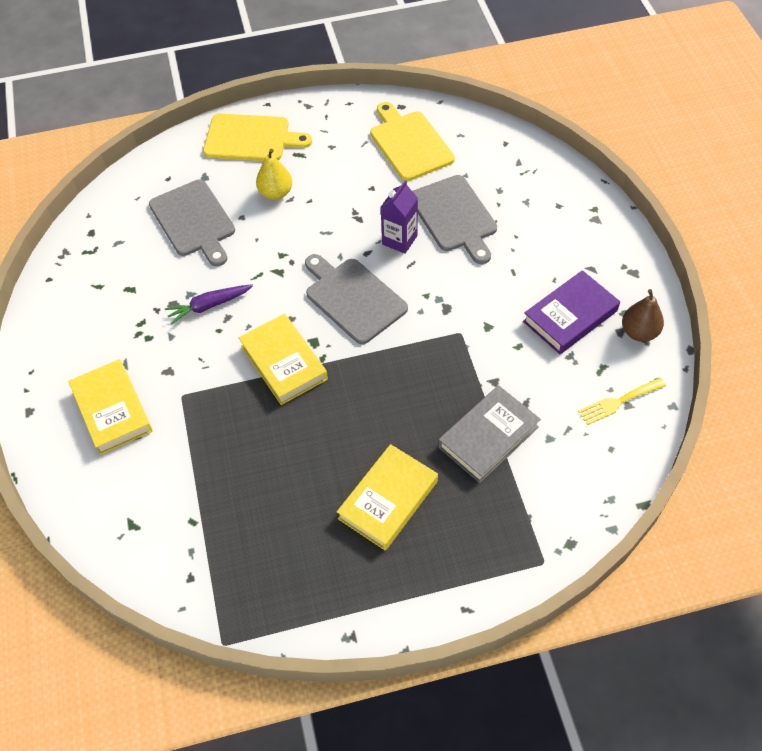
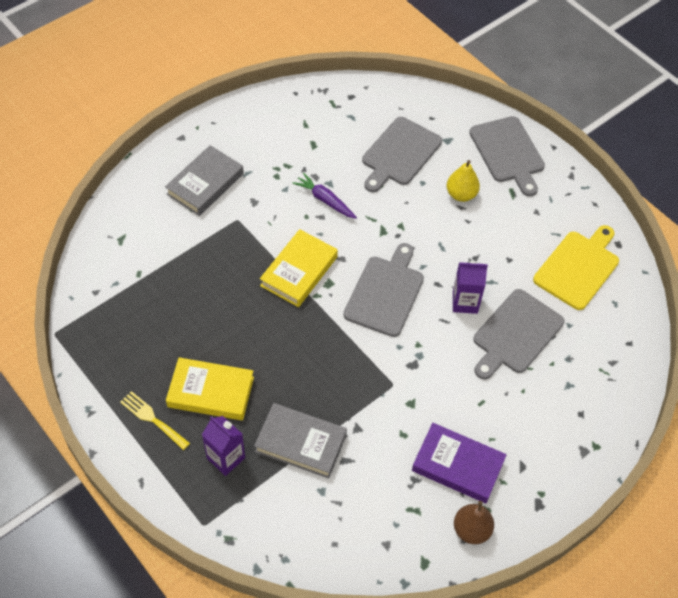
camera: 60 degrees right, 0 degrees up
(112, 410) = (205, 184): yellow book -> grey book
(251, 138) = (508, 152): yellow cutting board -> grey cutting board
(474, 513) = (226, 458): none -> purple carton
(618, 402) = (385, 535): yellow fork -> yellow fork (152, 419)

